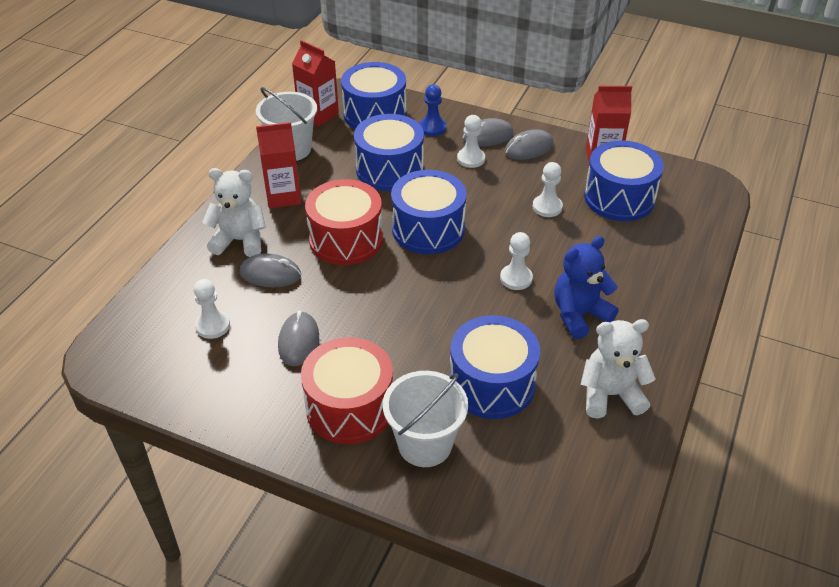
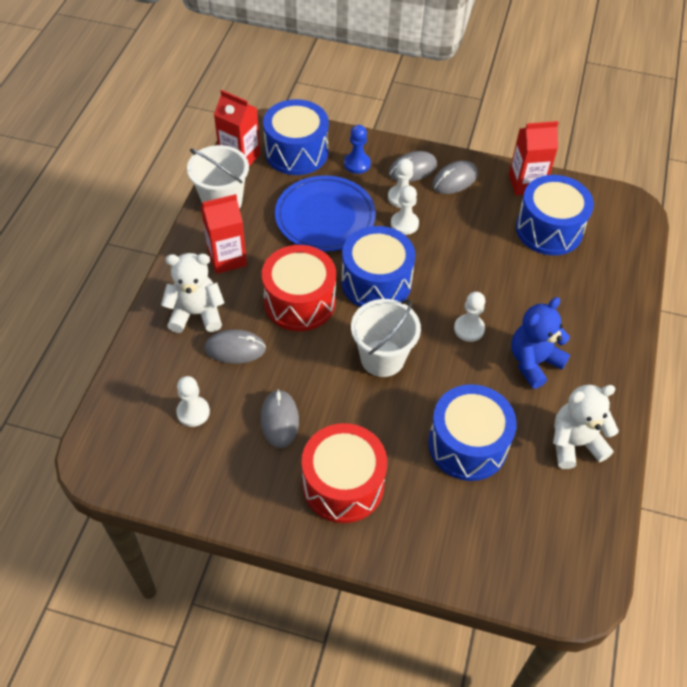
camera: 10 degrees left, 10 degrees up
(389, 169) = (325, 217): blue drum -> blue plate
(425, 444) = (419, 514): white bucket -> white bucket (382, 358)
(547, 207) = (484, 246): white pawn -> white pawn (404, 224)

